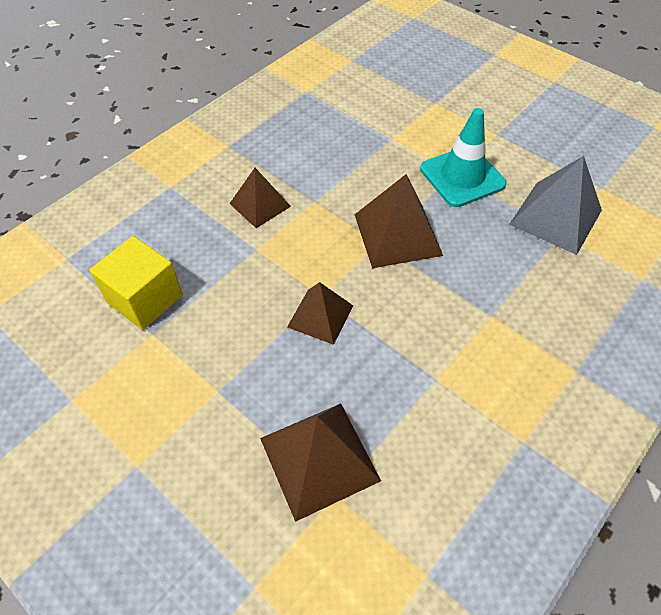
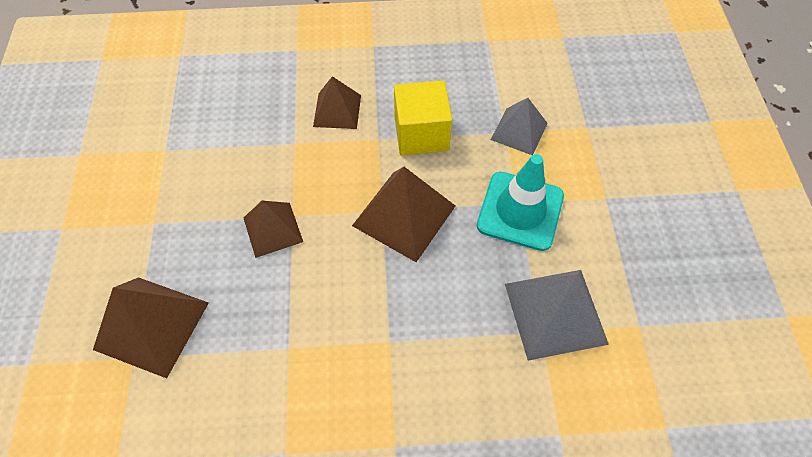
camera: 45 degrees right, 5 degrees up
(145, 299) = (188, 121): yellow cube -> yellow cube (421, 134)
(400, 132) = (519, 131): none -> grey pyramid

